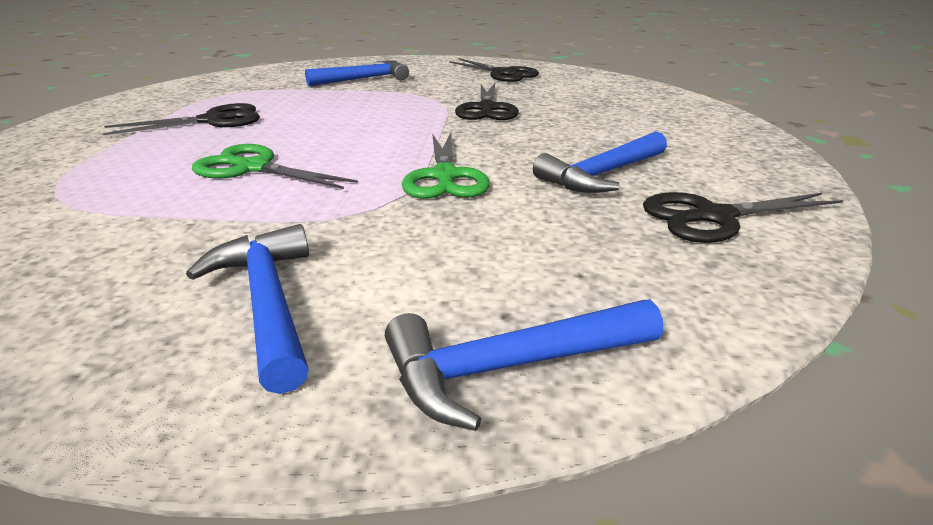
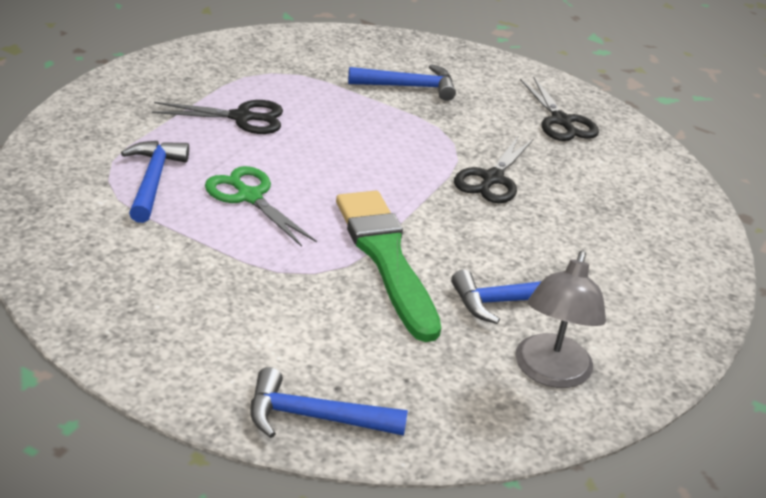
camera: 20 degrees right, 5 degrees up
(268, 302) = (211, 327): blue hammer -> blue hammer (153, 181)
(445, 176) = (386, 258): green scissors -> green brush
(713, 217) = (550, 373): black scissors -> grey lamp

